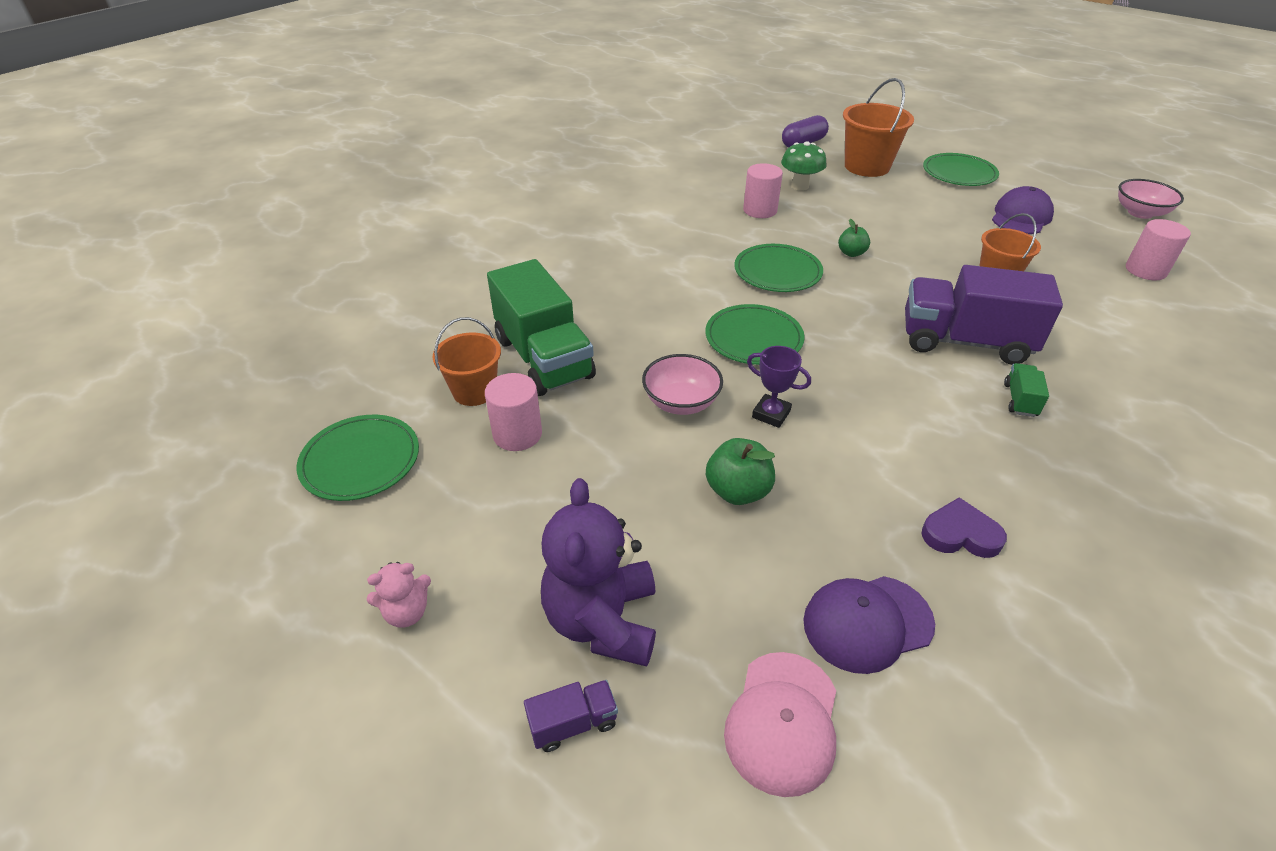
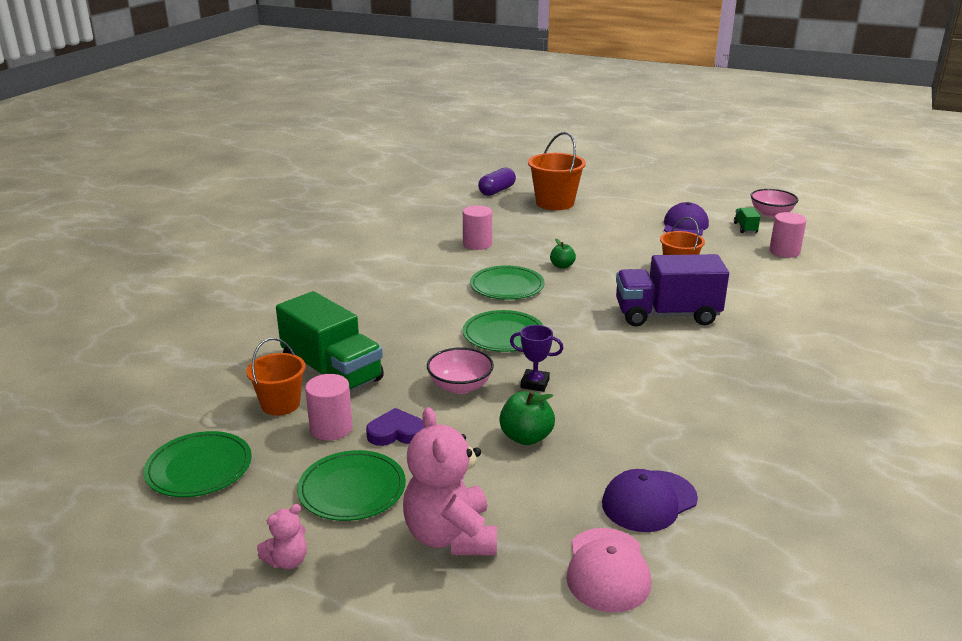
camera: 15 degrees left, 15 degrees down
(573, 723) = (452, 602): purple truck -> none
(602, 621) = (451, 536): purple teddy bear -> pink teddy bear
(800, 186) = (504, 223): green mushroom -> none
(959, 173) = (629, 200): green plate -> green plate (352, 489)
(960, 534) = (698, 437): purple heart -> purple heart (396, 432)
(1020, 400) = (717, 347): green truck -> green truck (745, 228)

